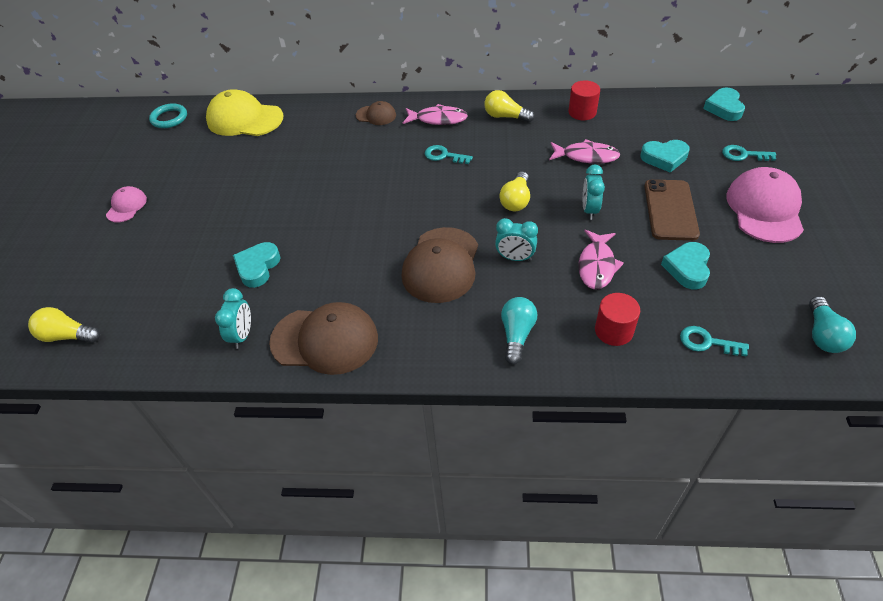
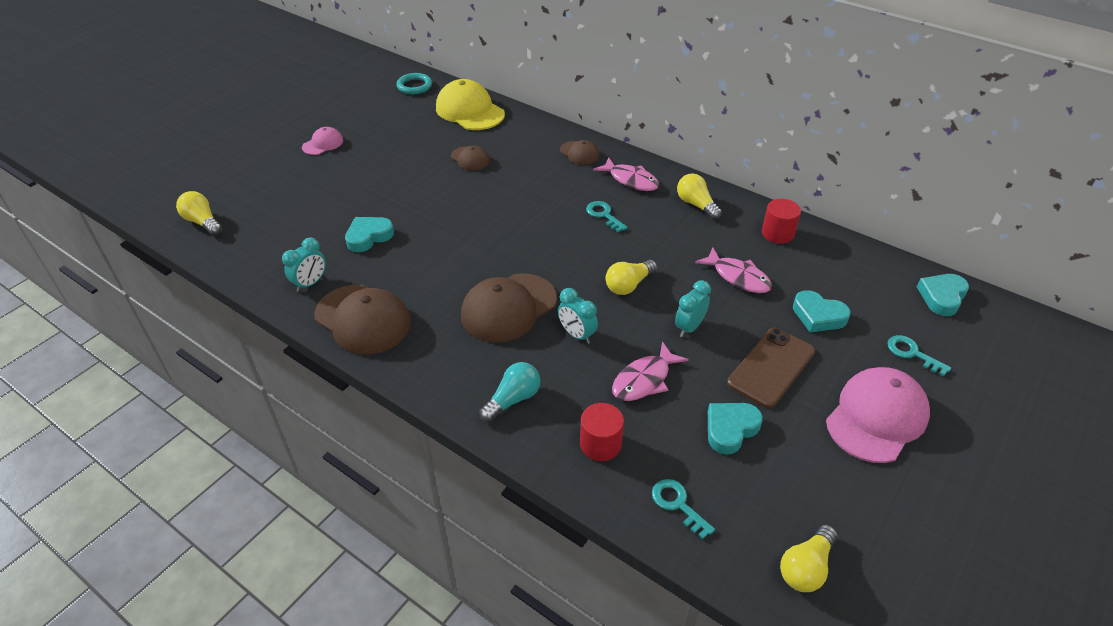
camera: 30 degrees right, 5 degrees down
(286, 159) = (470, 159): none -> brown cap
(822, 335) = (806, 567): turquoise light bulb -> yellow light bulb

